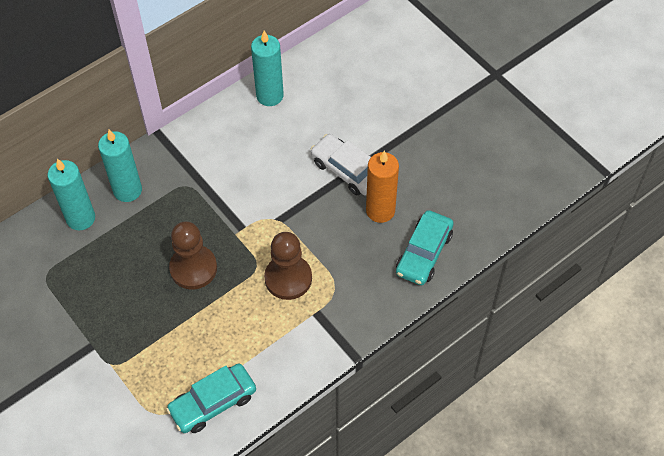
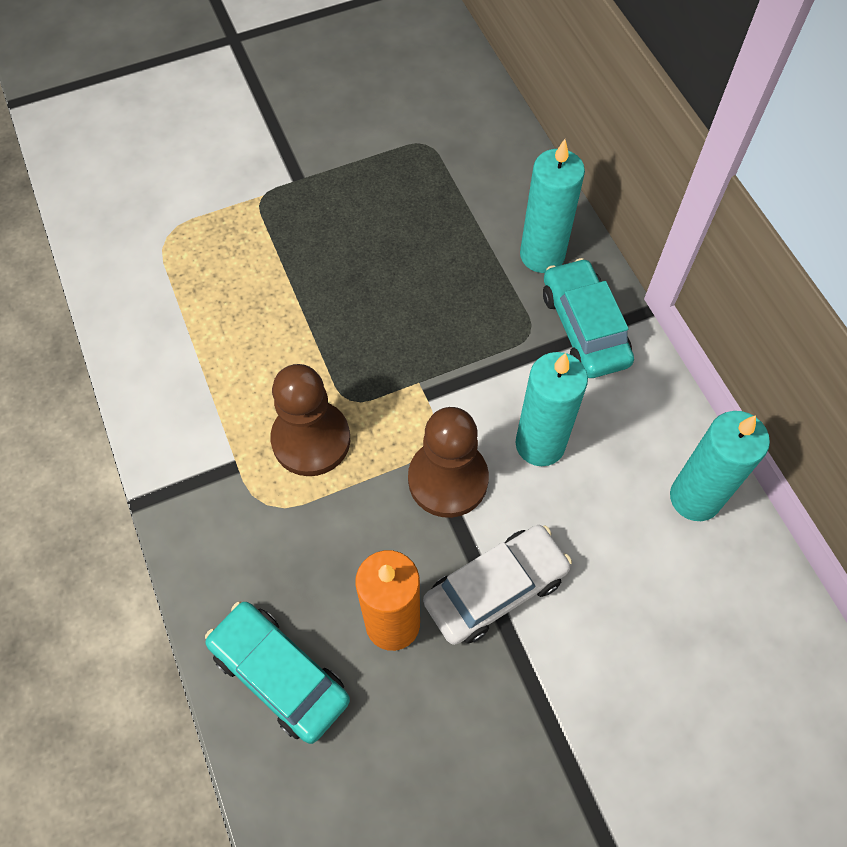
camera: 105 degrees right, 5 degrees up
(81, 218) = (508, 193): turquoise candle -> turquoise candle (540, 444)
(193, 268) = (375, 315): brown pawn -> brown pawn (448, 479)
(213, 403) = (152, 299): turquoise car -> turquoise car (584, 327)

